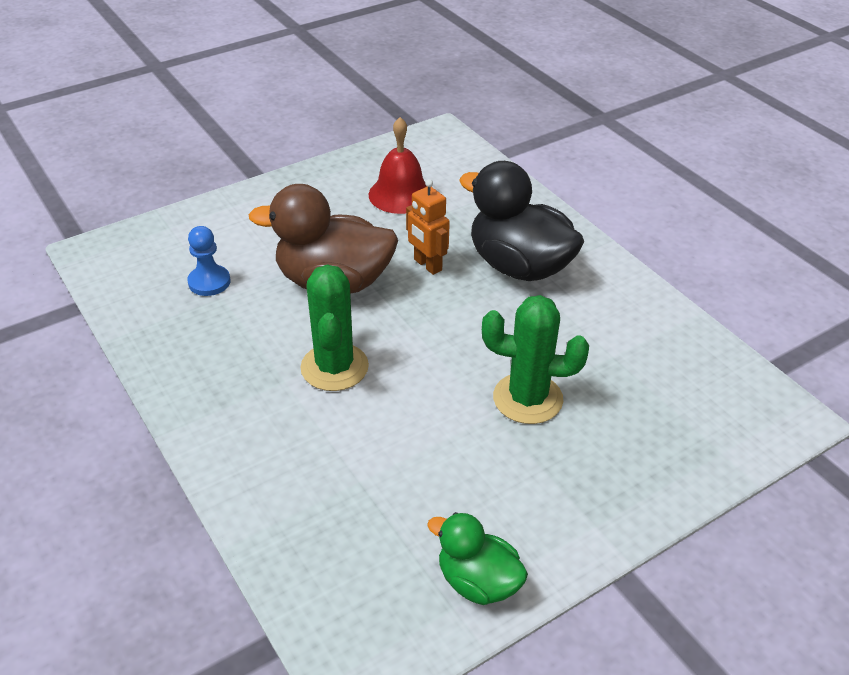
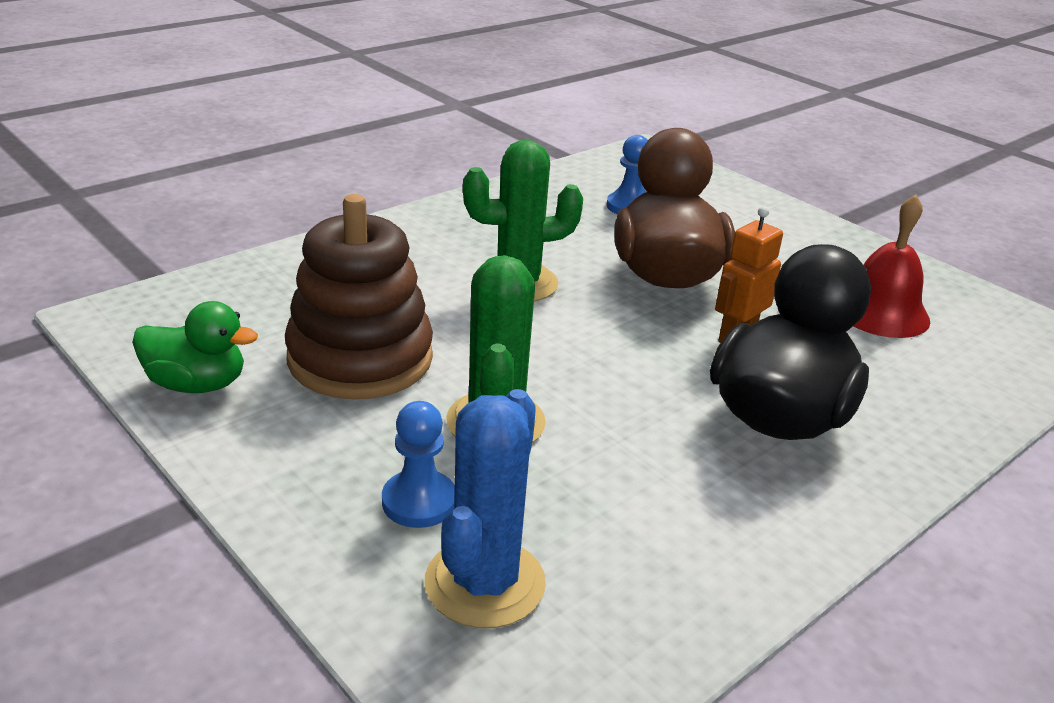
camera: 80 degrees right, 10 degrees down
(443, 472) = (360, 358): none -> brown stacking toy
(478, 582) = (197, 384): green duck -> green duck turned 75 degrees clockwise
(614, 443) = (419, 501): none -> blue pawn
(683, 417) = (484, 583): none -> blue cactus

